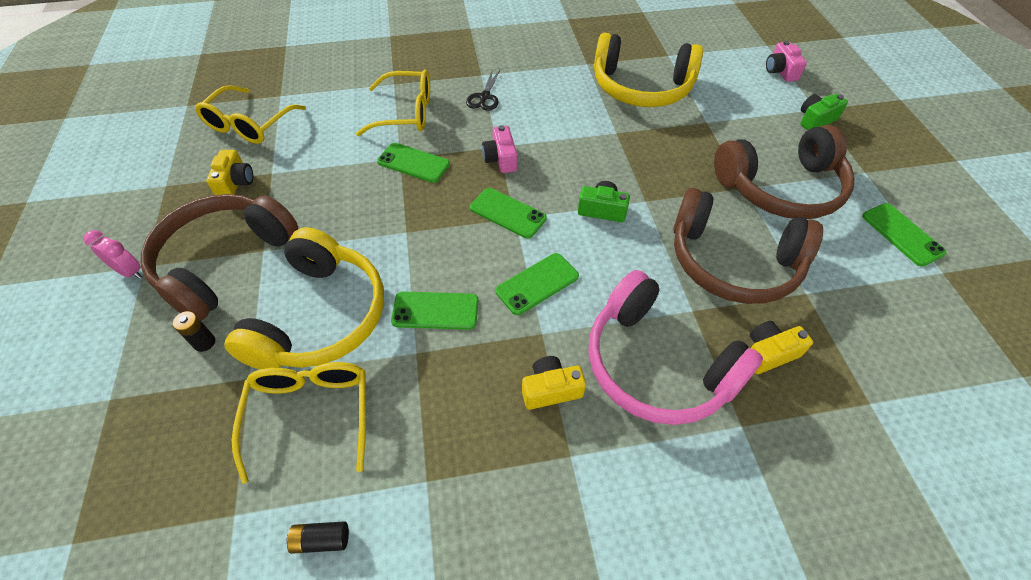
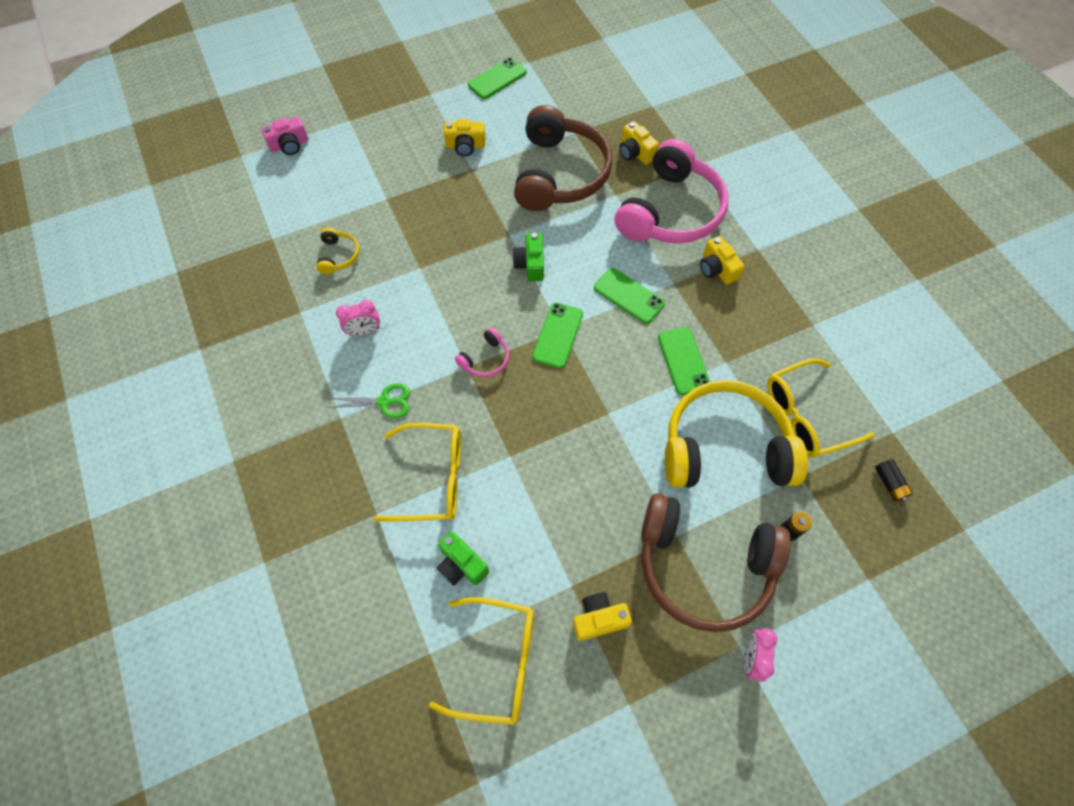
camera: 105 degrees left, 10 degrees up
(321, 540) = (877, 371): black battery -> black battery (889, 483)
(405, 113) = (432, 478): yellow glasses -> yellow glasses turned 105 degrees clockwise
(413, 163) = (514, 439): green phone -> none
(484, 97) = (385, 401): black scissors -> green scissors
(501, 159) = (485, 359): pink camera -> pink headphones
(556, 93) = (364, 331): none -> pink clock
(641, 87) = (338, 256): yellow headphones -> yellow headphones, size x0.42
(781, 188) = (465, 146): brown headphones -> yellow camera
(815, 120) = (366, 121): green camera -> green camera (461, 564)

